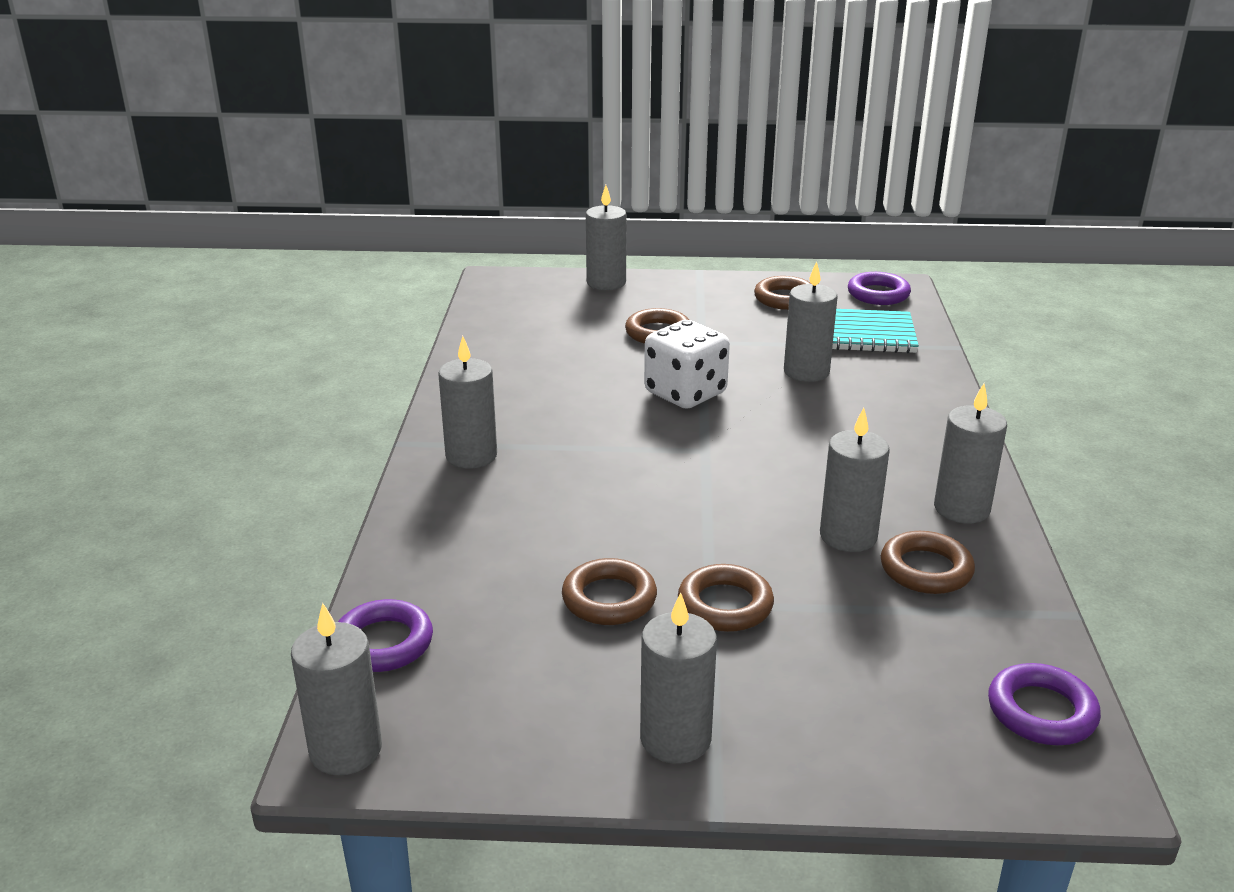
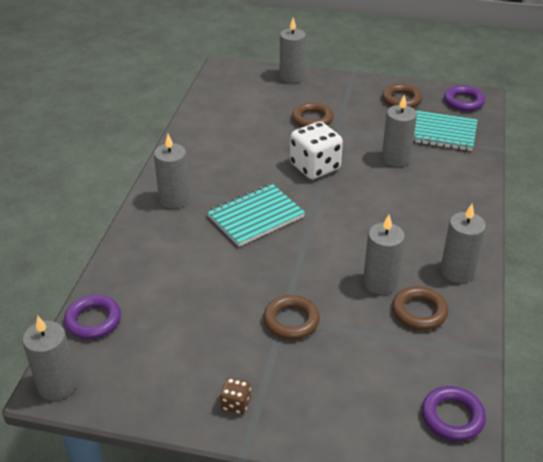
camera: 10 degrees right, 10 degrees up
(609, 599) = (226, 308): brown ring -> none
(614, 467) = (256, 216): none -> turquoise notebook
(675, 739) = (236, 404): grey candle -> brown dice

